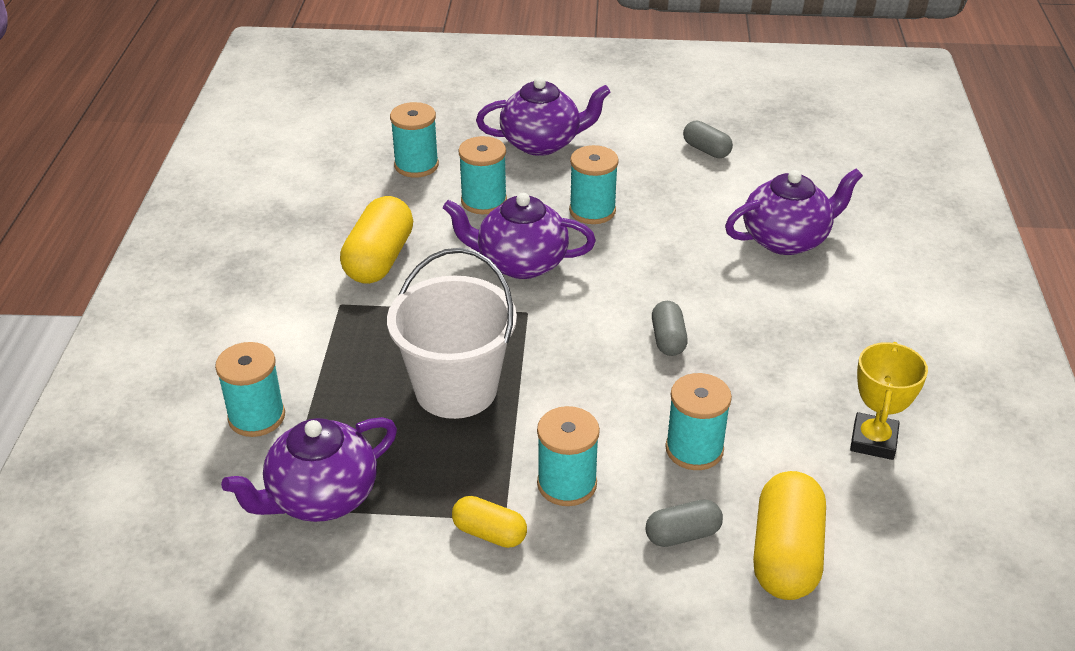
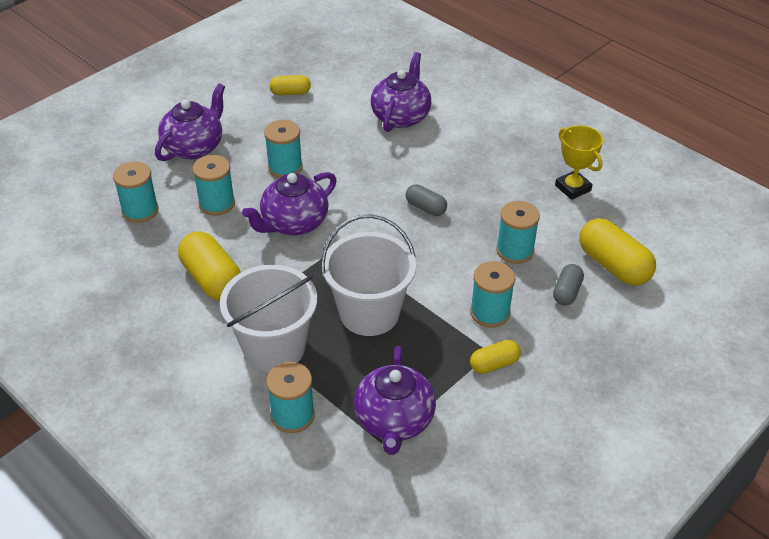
camera: 50 degrees left, 5 degrees up
(333, 351) = (274, 348): none -> white bucket
(706, 150) = (290, 93): grey capsule -> yellow capsule

